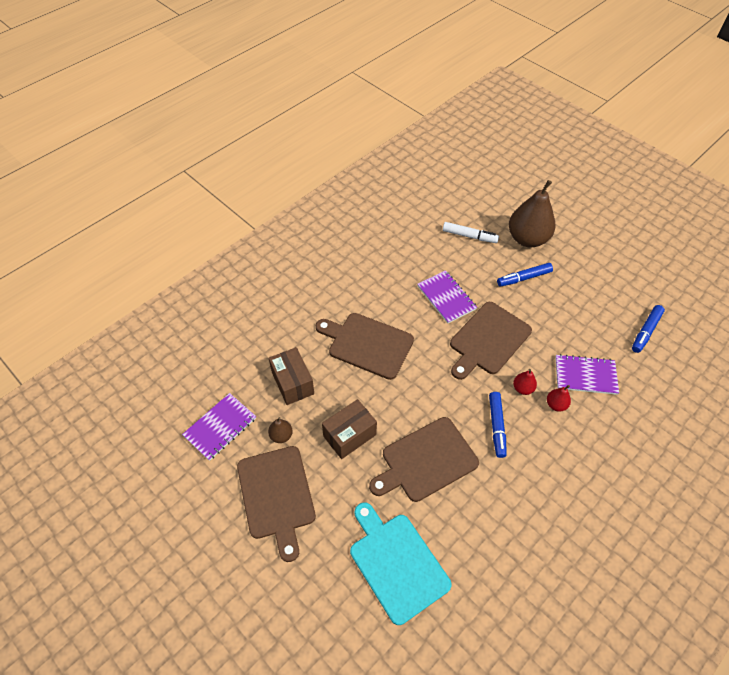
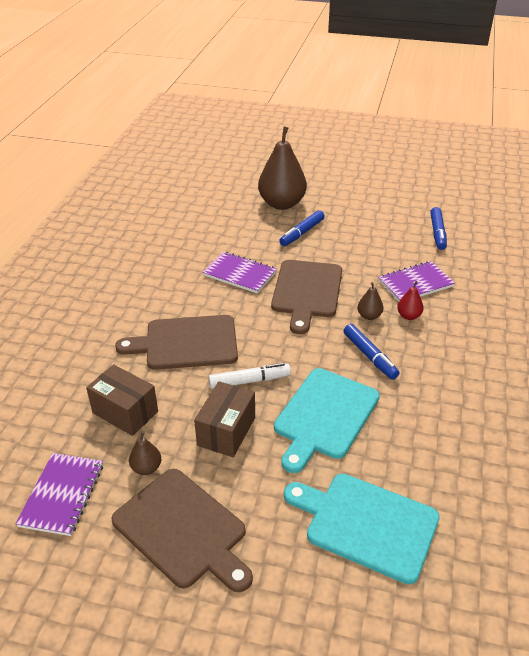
camera: 30 degrees left, 15 degrees down
(426, 461) = (325, 416): brown cutting board -> turquoise cutting board
(469, 236) = (226, 219): white marker -> white marker (249, 381)
(522, 388) = (369, 316): red pear -> brown pear

